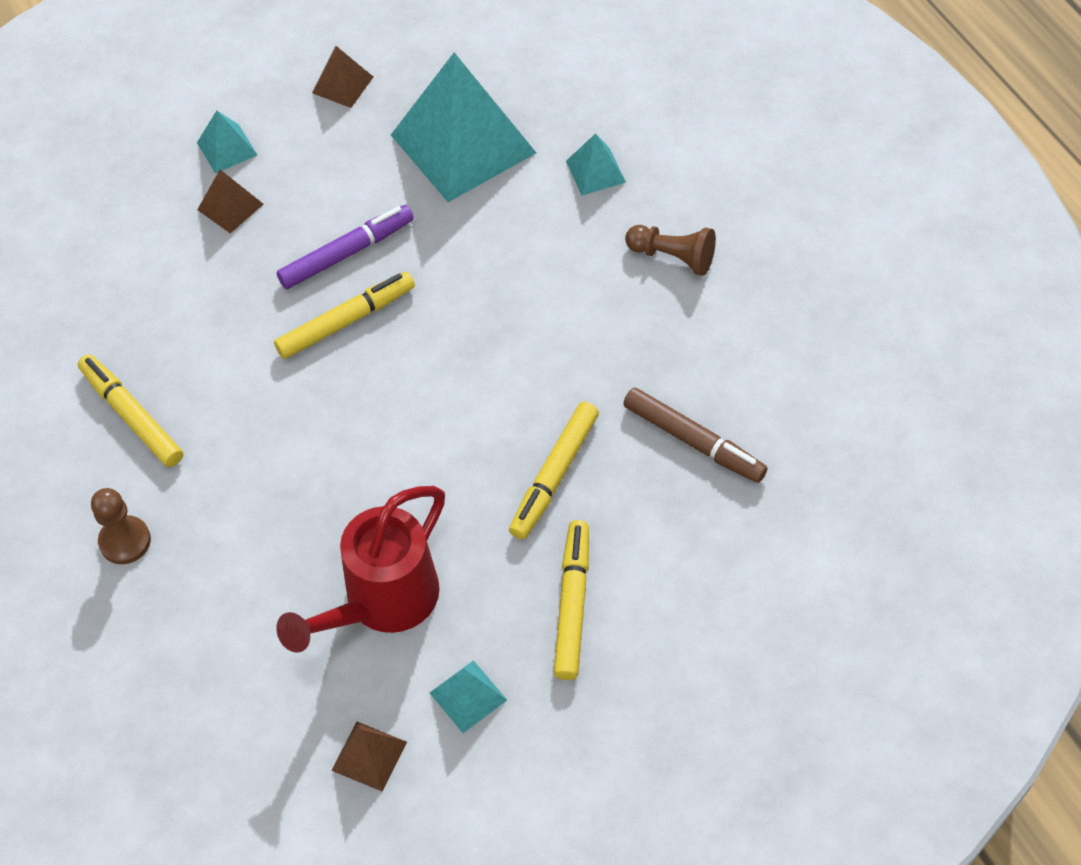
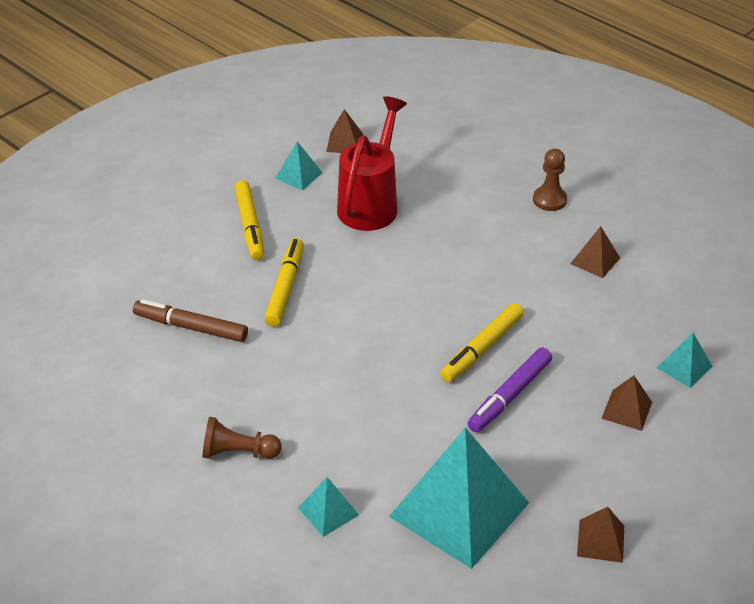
camera: 160 degrees right, 15 degrees down
(132, 417) = (595, 260): yellow marker -> brown pyramid
(227, 148) = (664, 457): turquoise pyramid -> turquoise pyramid (684, 367)

